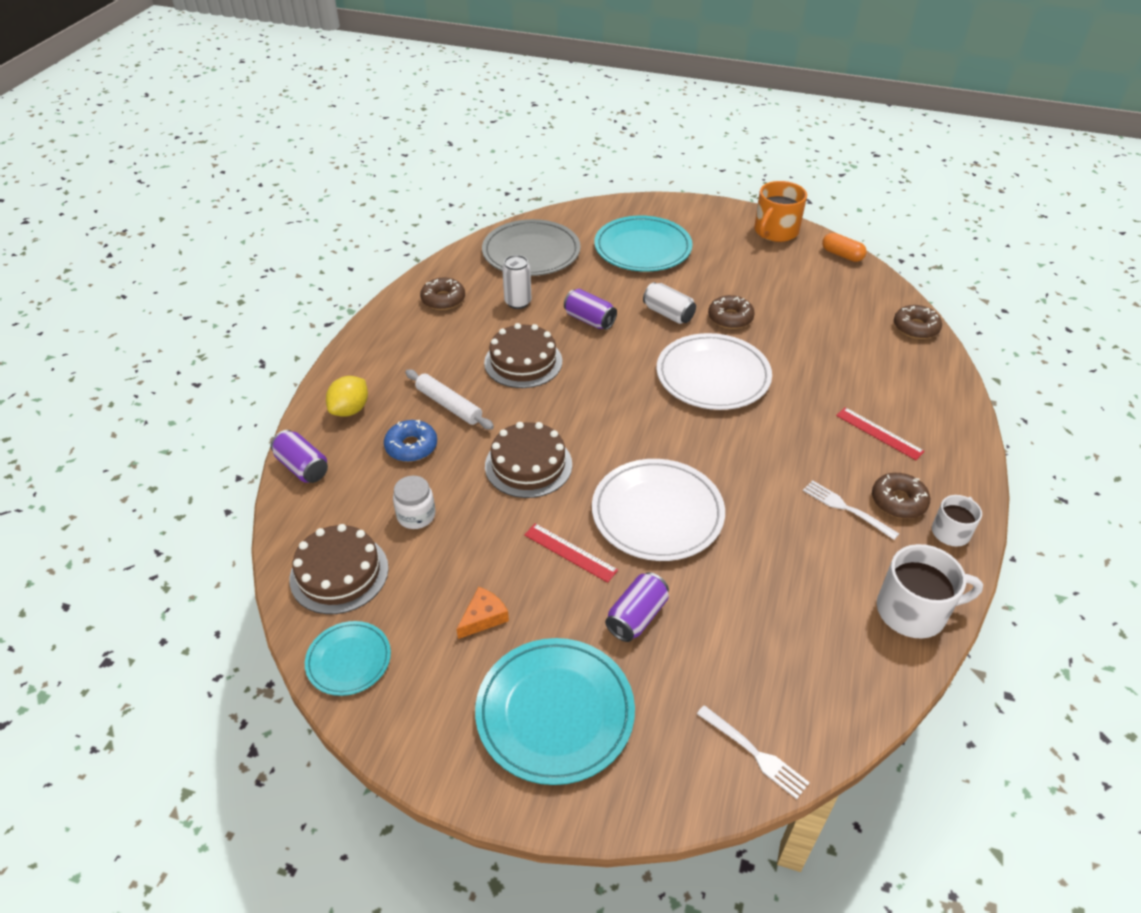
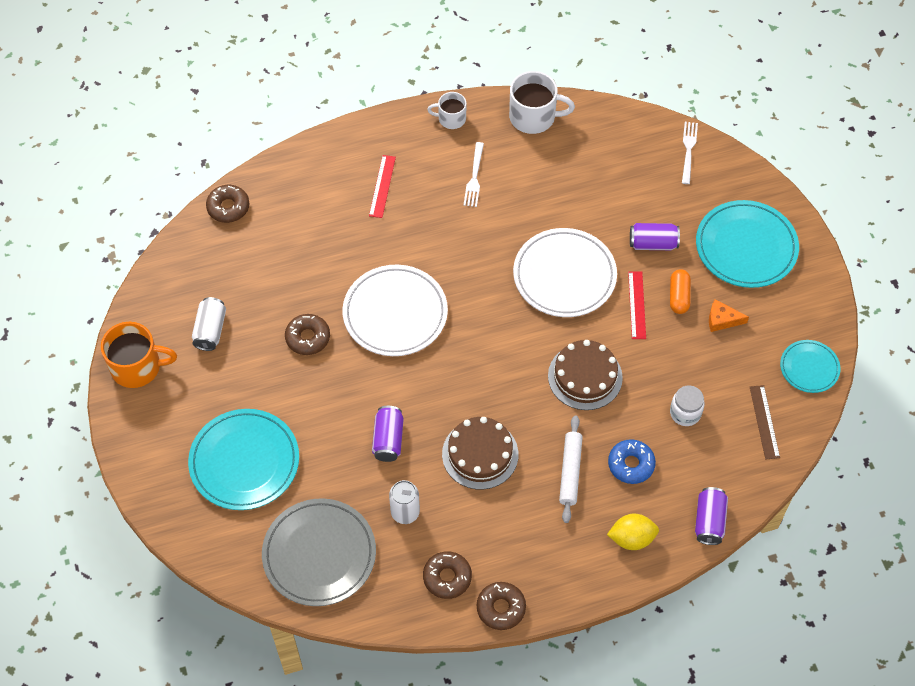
camera: 125 degrees left, 15 degrees up
(339, 573) = (764, 422): brown cake -> brown ruler
(668, 314) = (335, 385): white can -> white can (210, 330)
(842, 255) = (145, 298): orange capsule -> orange capsule (679, 296)
(898, 501) = (445, 153): brown donut -> brown donut (501, 608)
(913, 611) = (533, 117): white mug -> white mug turned 135 degrees clockwise

